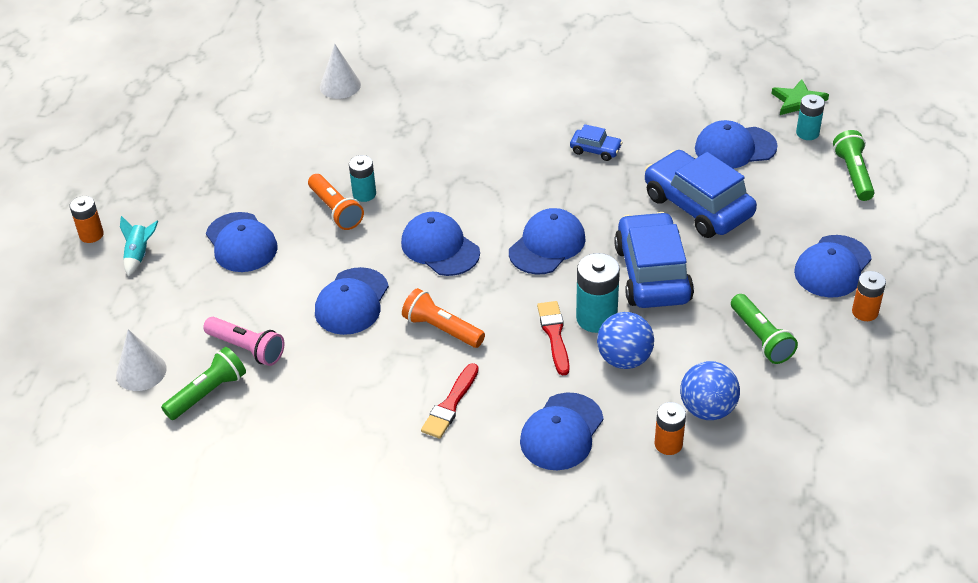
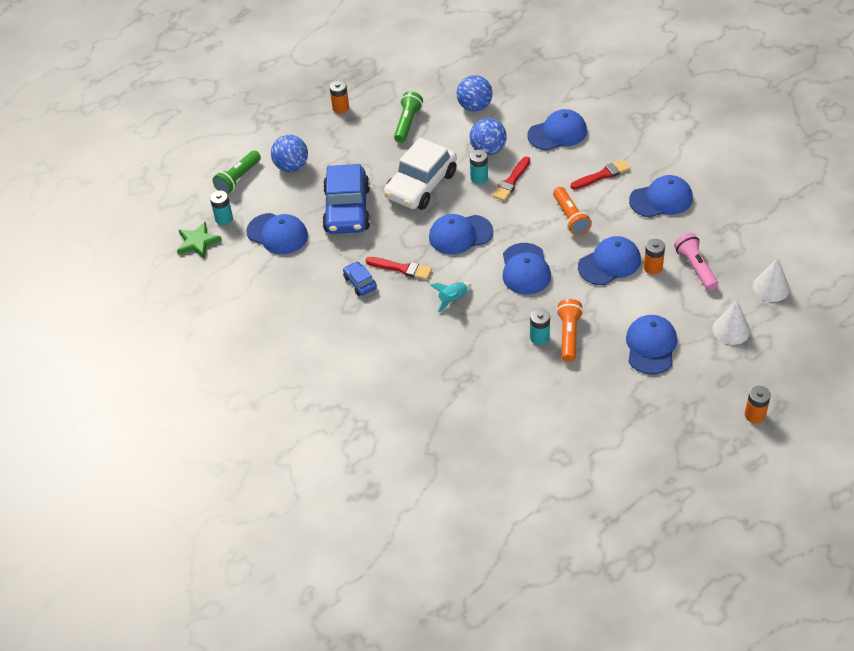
camera: 140 degrees left, 5 degrees up
(139, 255) = (728, 377): turquoise rocket -> turquoise rocket (453, 299)
(208, 393) = (736, 252): green flashlight -> none
(340, 85) = (476, 451): white cone -> white cone (731, 330)
(570, 182) = (401, 268): none -> red brush
(596, 318) = (479, 178): turquoise battery -> turquoise battery, size x0.63
(652, 273) = (421, 185): blue car -> white car
(668, 444) = (511, 102): orange battery -> orange battery (653, 267)
(819, 216) = (291, 166): none -> blue ball
(832, 267) = (324, 137): blue cap -> blue cap (661, 199)

